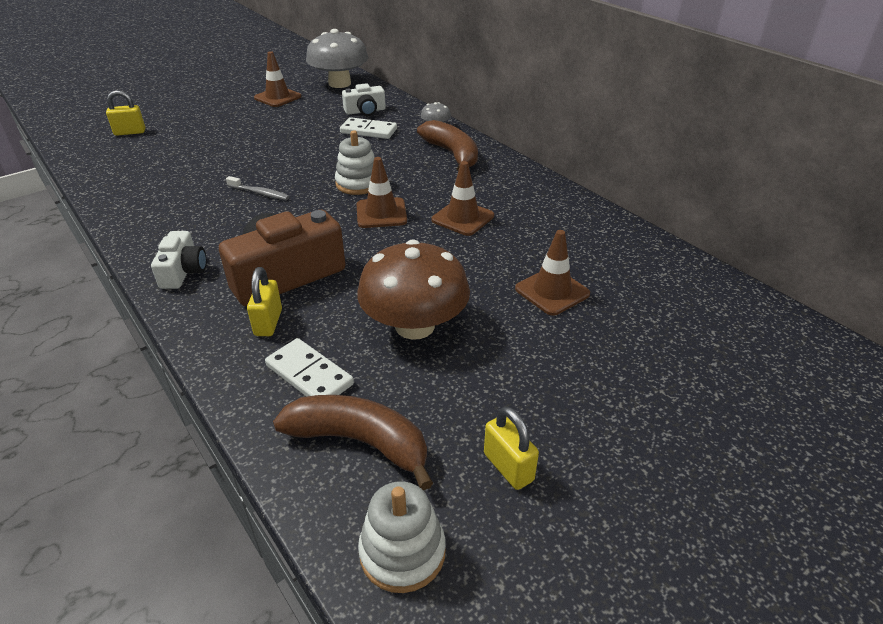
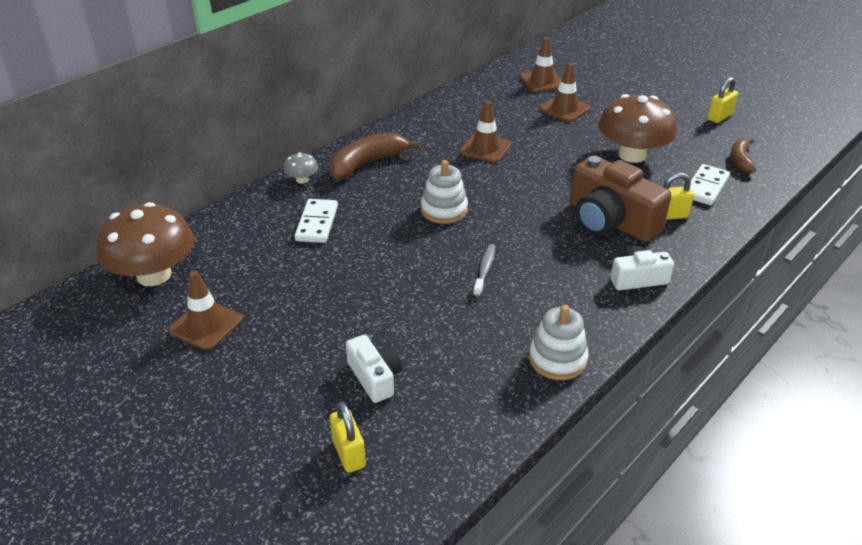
camera: 100 degrees left, 0 degrees up
(339, 83) = (154, 275): grey mushroom -> brown mushroom
(360, 442) = (740, 160): brown banana -> brown banana, size x0.60
(365, 111) = (257, 235): white camera -> white camera (375, 377)
(381, 213) = (494, 188): brown traffic cone -> brown traffic cone (542, 81)
(402, 552) = (790, 140): white stacking toy -> white stacking toy (557, 359)

